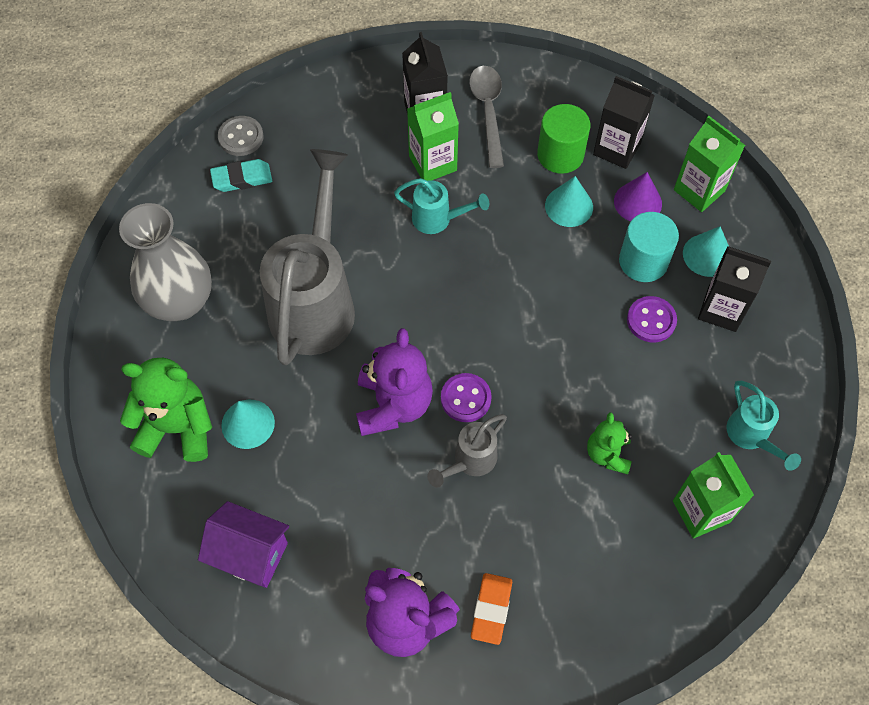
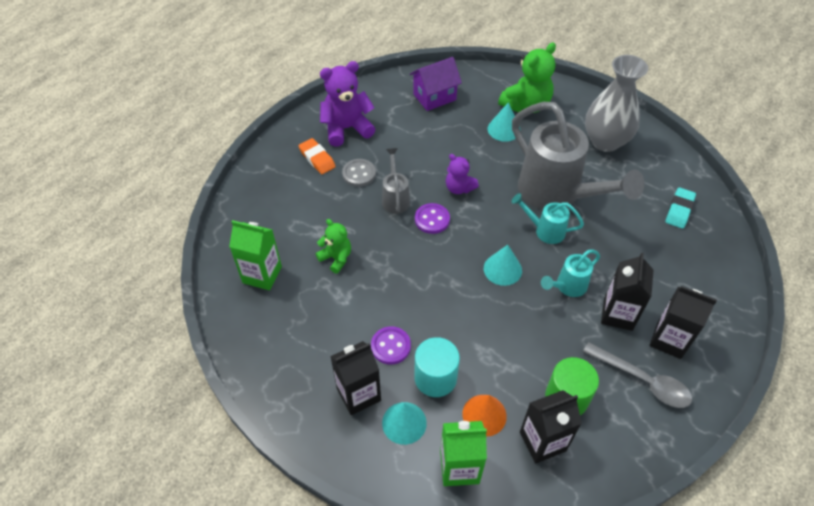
camera: 130 degrees right, 10 degrees down
(241, 137) = (717, 227): grey button -> grey button (359, 174)
(393, 404) = (459, 188): purple teddy bear -> purple teddy bear, size x0.59
(432, 163) = (618, 314): green carton -> black carton
(569, 206) = (517, 368): turquoise cone -> turquoise cone (502, 269)
(637, 202) = (484, 415): purple cone -> orange cone
(751, 437) = (269, 335): turquoise watering can -> turquoise watering can (544, 230)

